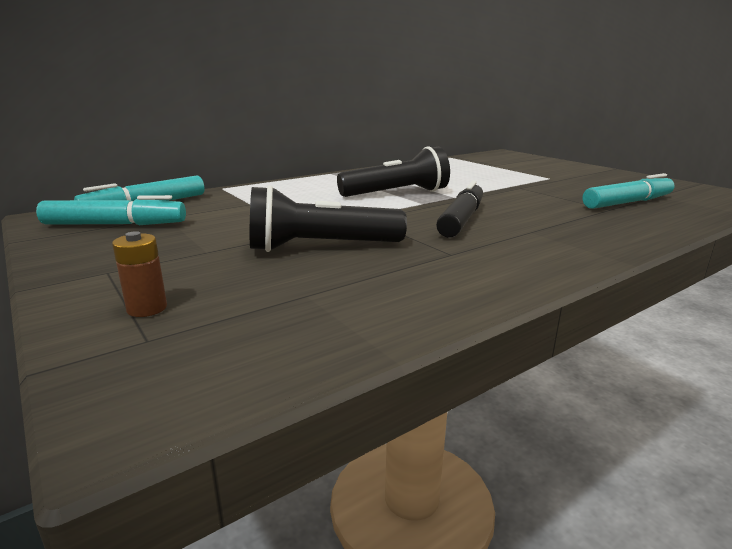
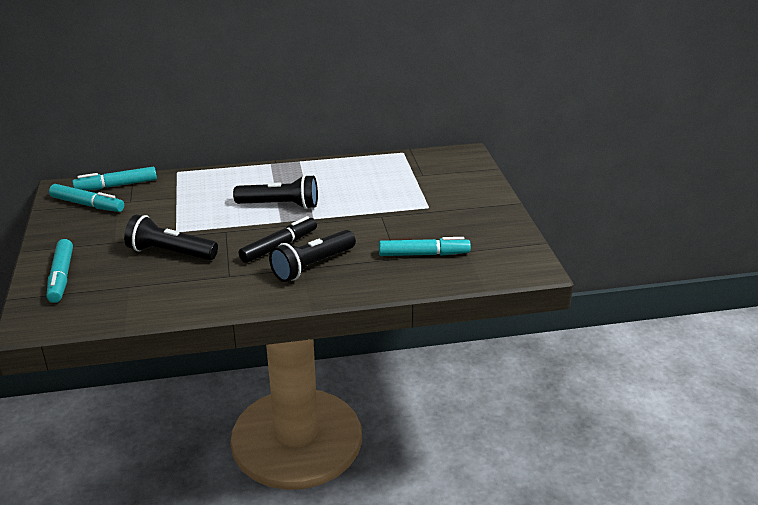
camera: 25 degrees right, 10 degrees up
(147, 308) = (61, 277): brown battery -> turquoise marker
(538, 228) = (312, 266): none -> black flashlight

